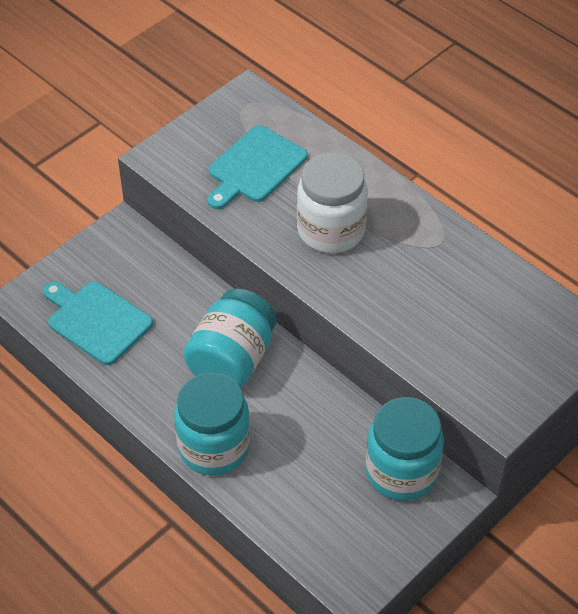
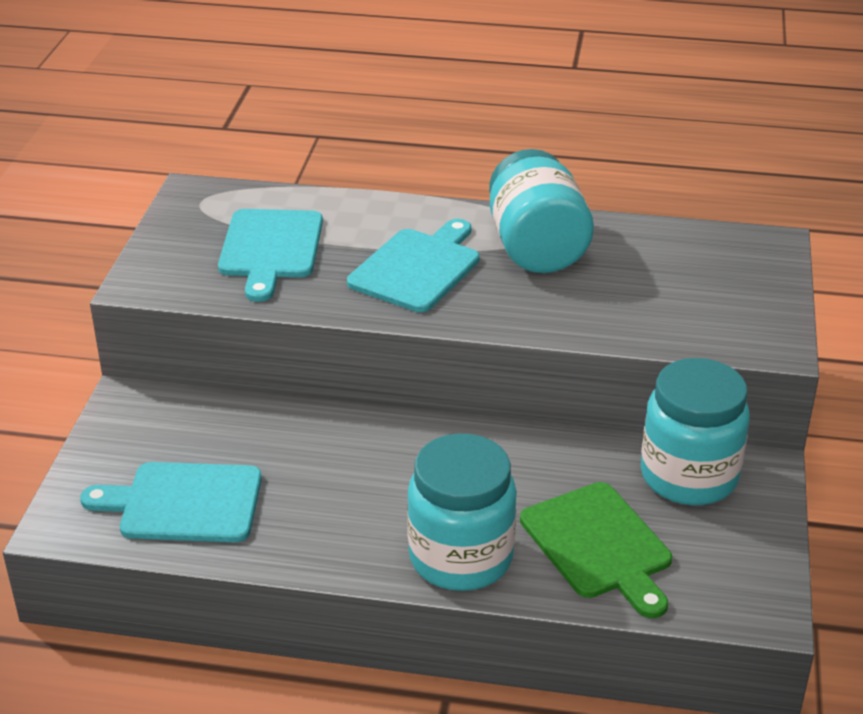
camera: 35 degrees left, 15 degrees down
(232, 360) = (392, 464): turquoise jar -> turquoise jar (536, 248)
(300, 487) = (599, 545): none -> green cutting board
(331, 230) = (417, 268): white jar -> turquoise cutting board

